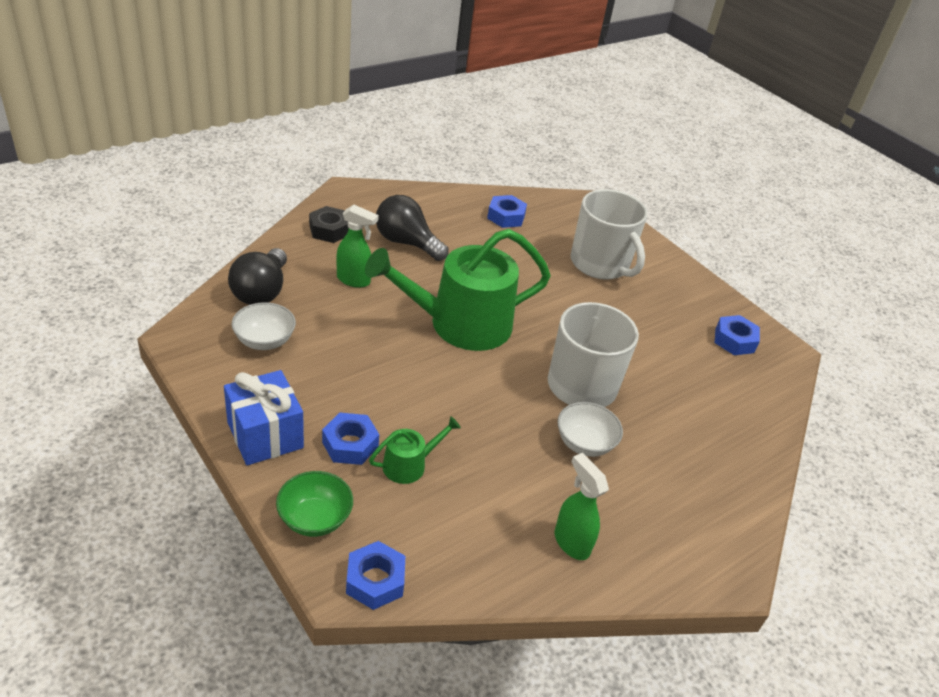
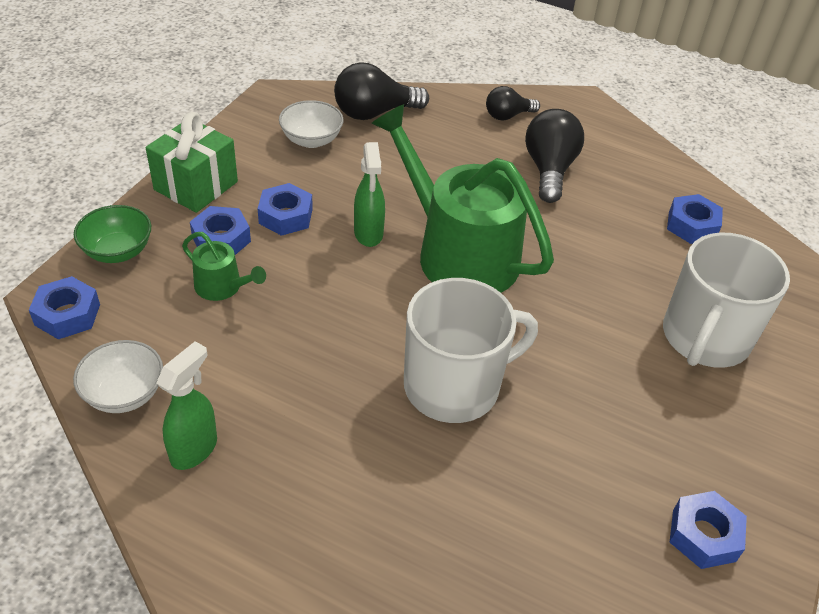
camera: 65 degrees right, 5 degrees up
(265, 435) = (196, 186): blue gift -> green gift
(329, 230) = (507, 116): black nut -> black light bulb
(351, 395) = (286, 216): none -> blue nut
(354, 280) = (449, 158): green spray bottle -> green spray bottle (368, 234)
(584, 443) = (355, 417): white bowl -> white bowl (124, 394)

